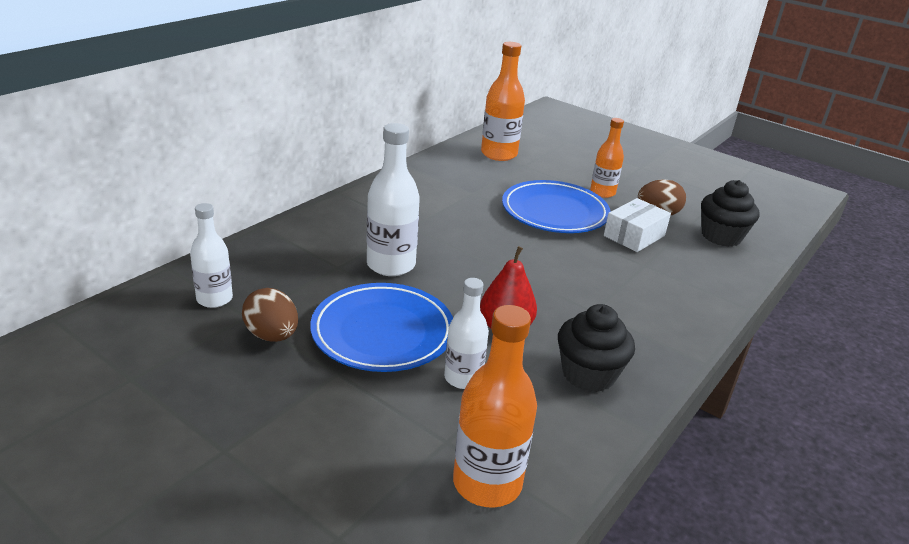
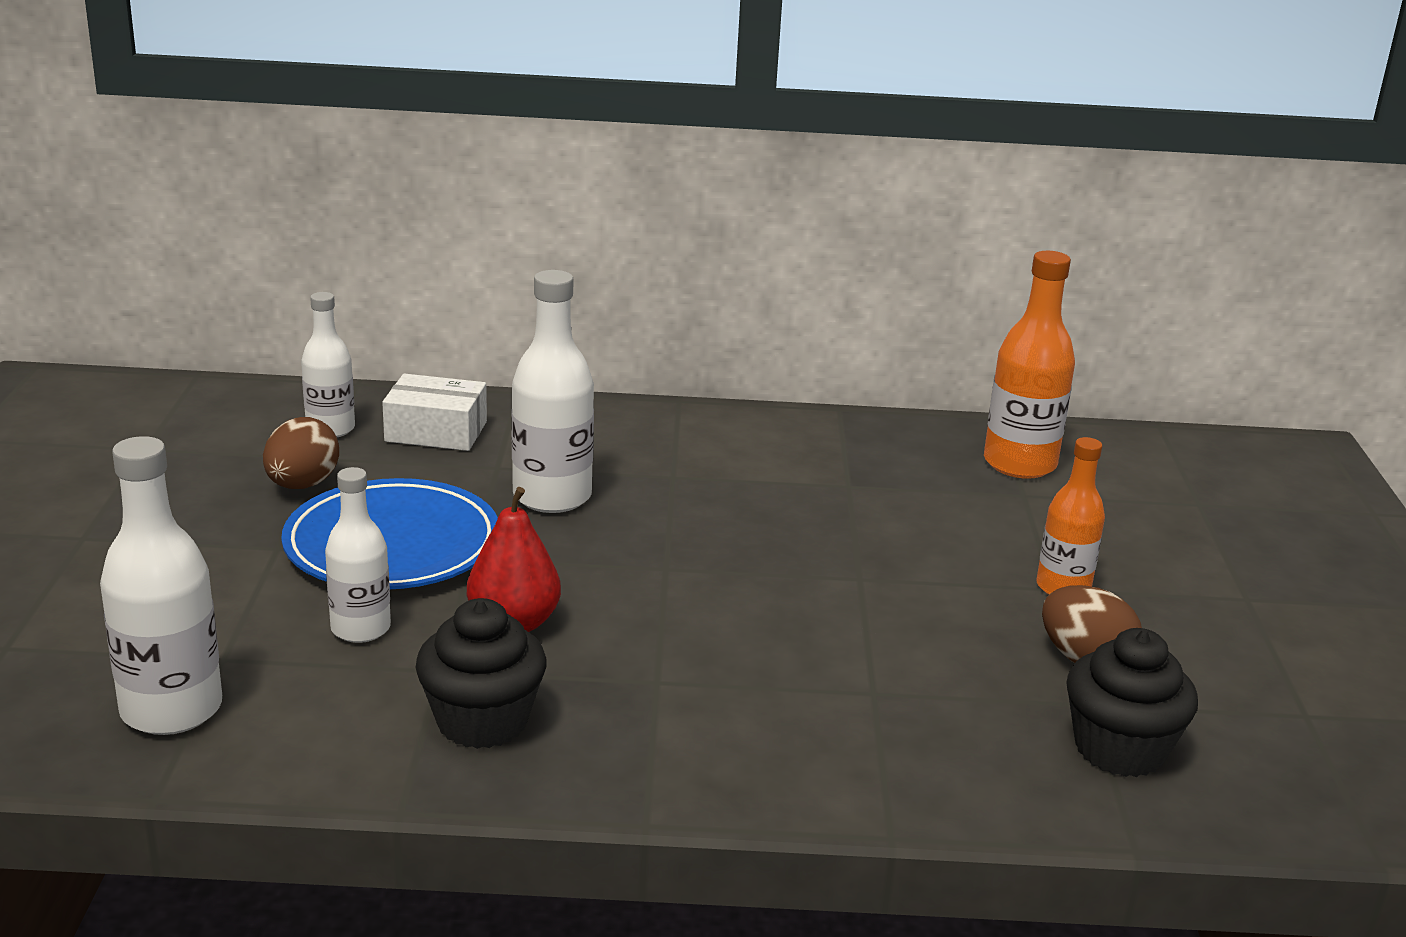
camera: 55 degrees right, 5 degrees down
(487, 483) = (171, 710): orange bottle -> white bottle
(554, 212) = (910, 565): blue plate -> none
(634, 236) = (958, 657): white box -> white box (436, 431)

